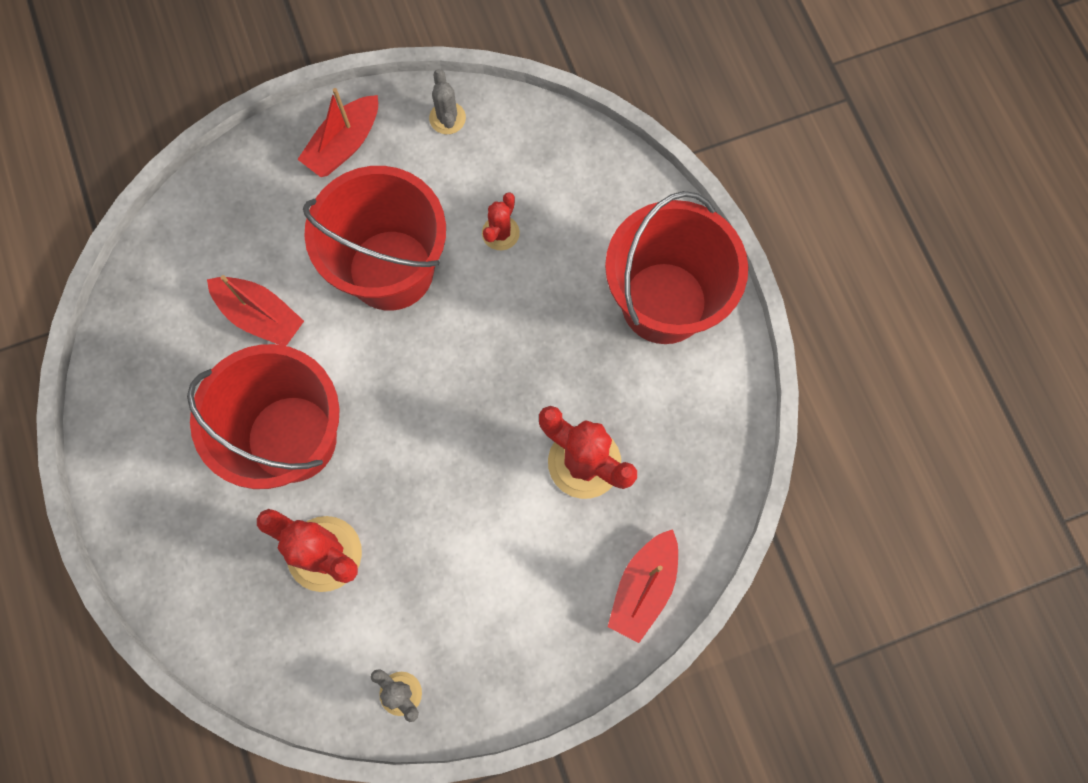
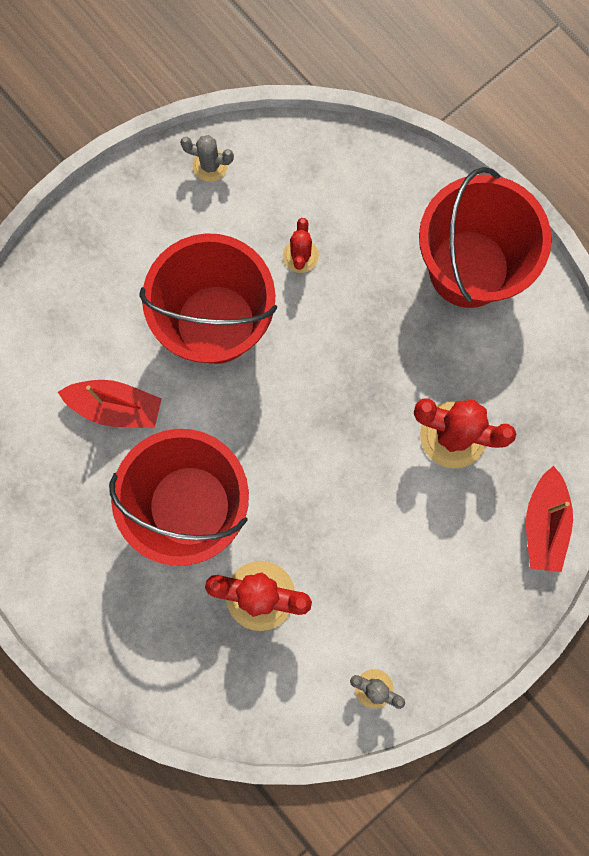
camera: 20 degrees left, 5 degrees up
(344, 145) = (126, 222): red boat -> none
(447, 118) = (210, 165): grey cactus -> grey cactus turned 45 degrees counterclockwise

